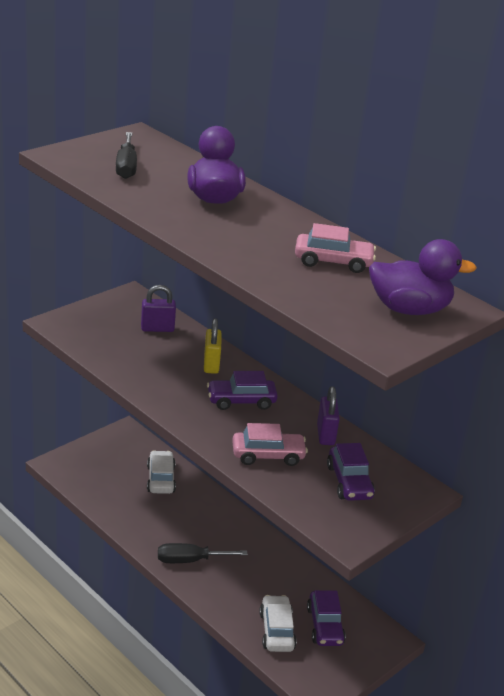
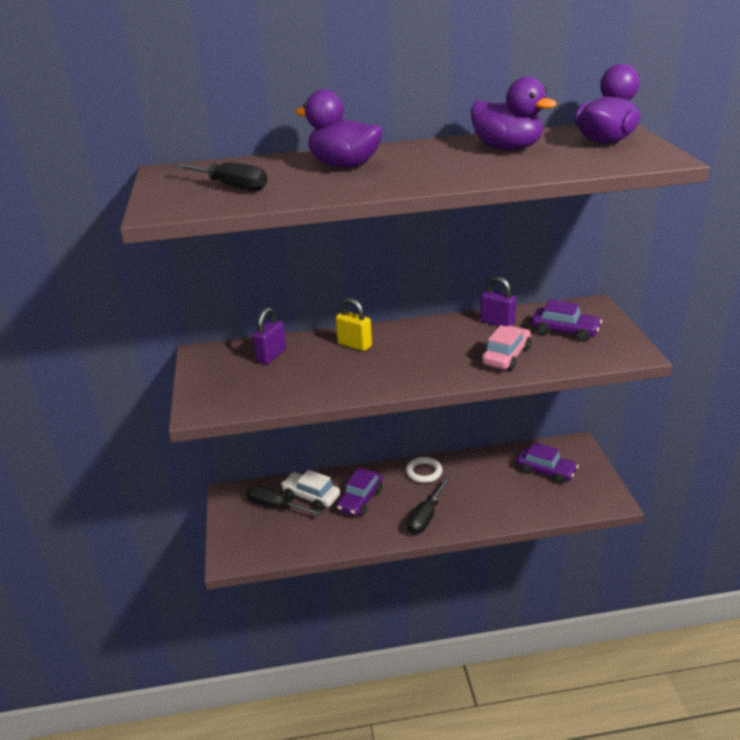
camera: 50 degrees left, 0 degrees up
(132, 463) = (276, 506): none -> black screwdriver
(241, 401) = (420, 346): purple car -> purple car (360, 500)
(250, 538) = (424, 472): none -> white ring
(276, 631) = (537, 499): white car -> none
(333, 262) = (507, 148): pink car -> purple duck

